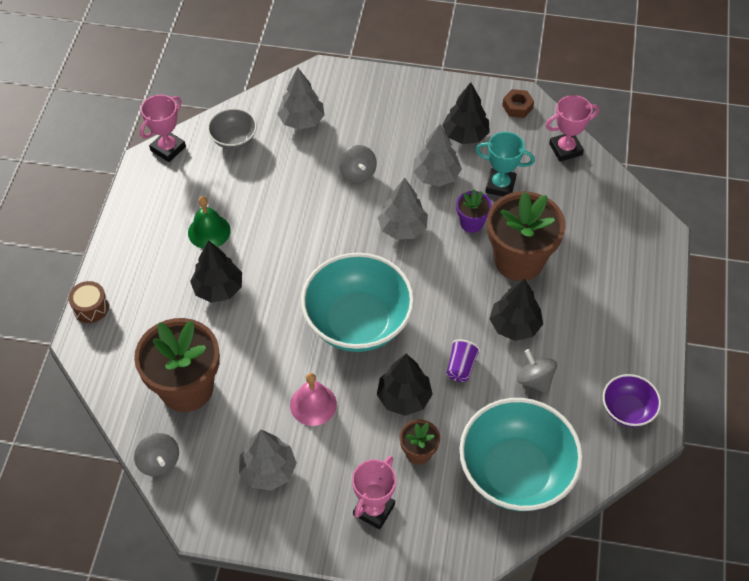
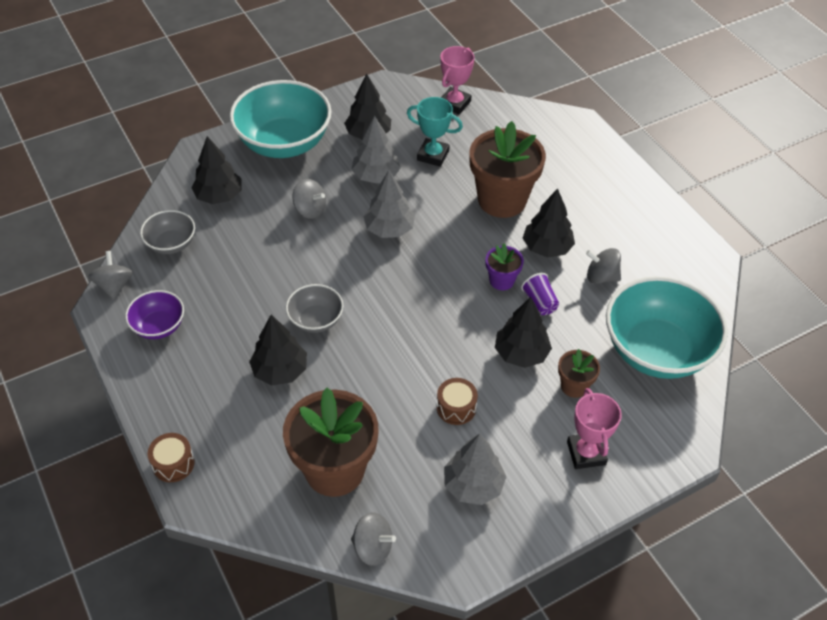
camera: 40 degrees left, 5 degrees down
(168, 149) = (114, 286): pink trophy -> grey spinning top
(209, 231) = (224, 330): green bell -> none
(278, 266) = (316, 320): none -> grey bowl
(302, 120) = (219, 196): grey tree -> black tree
(313, 404) = (456, 408): pink bell -> brown drum
(358, 322) = (427, 321): turquoise bowl -> turquoise bowl (284, 143)
(471, 223) = (439, 194): purple flower pot -> purple flower pot (501, 280)
(500, 185) = (433, 155): turquoise trophy -> turquoise trophy turned 45 degrees clockwise
(517, 107) = (388, 93): brown nut -> none
(627, 410) = (683, 255): purple bowl -> purple bowl (159, 326)

